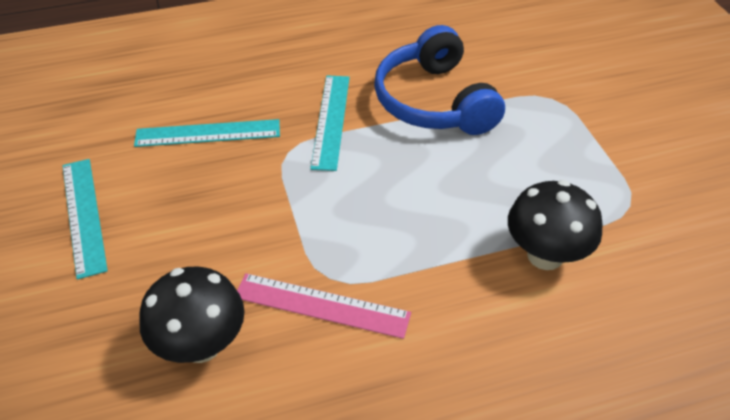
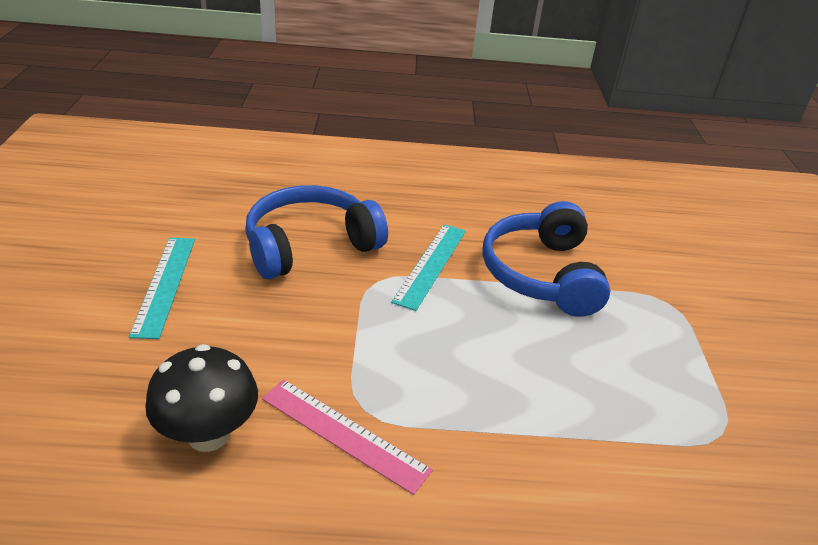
camera: 15 degrees right, 10 degrees down
(208, 133) = (310, 245): turquoise ruler -> blue headphones
(545, 255) = (604, 457): black mushroom -> none

